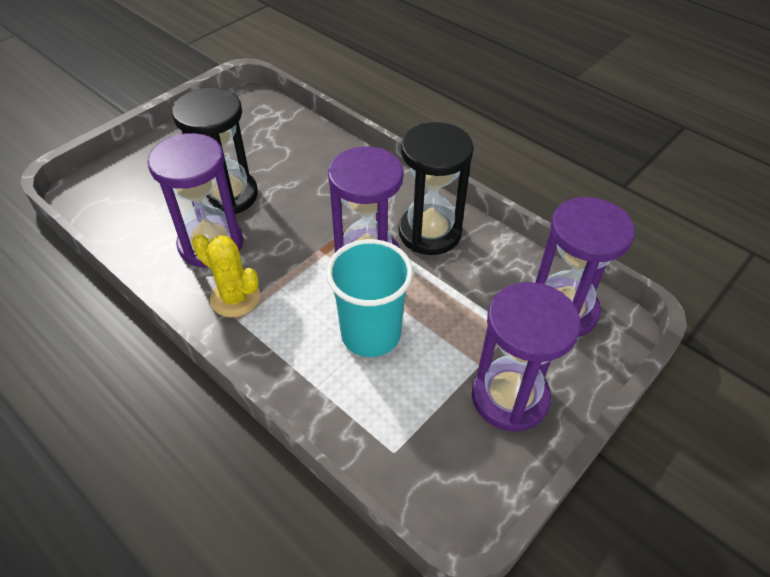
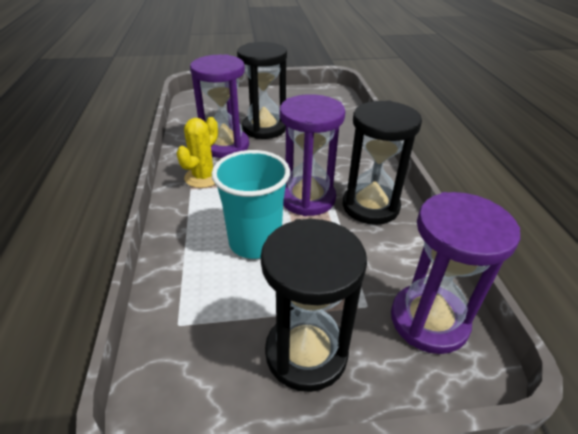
camera: 40 degrees right, 10 degrees down
(235, 298) = (203, 177): yellow cactus -> yellow cactus turned 45 degrees clockwise
(510, 397) = (306, 353): purple hourglass -> black hourglass

